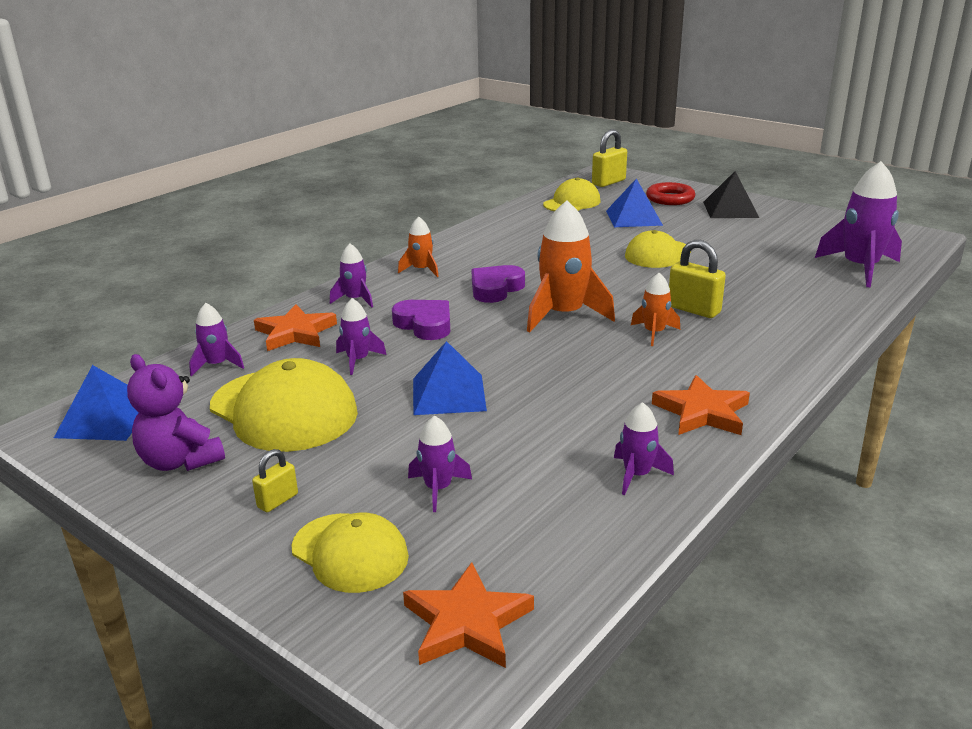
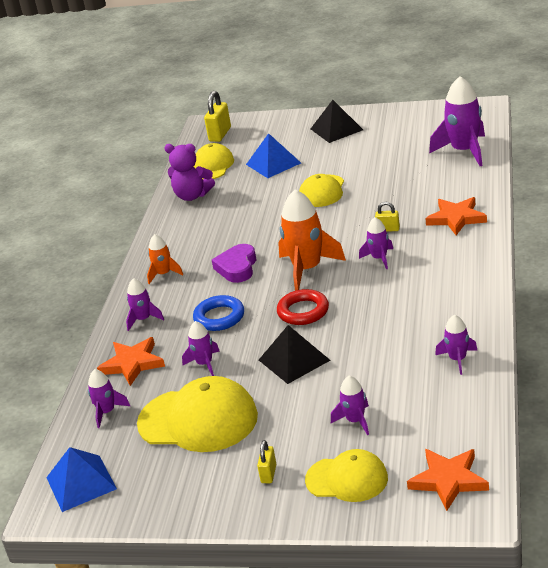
camera: 25 degrees left, 5 degrees up
(180, 461) = (173, 482): purple teddy bear -> purple teddy bear (192, 196)
(425, 324) = (219, 317): purple heart -> blue ring
(448, 394) = (294, 360): blue pyramid -> black pyramid
(654, 333) = (379, 258): orange rocket -> purple rocket
(670, 198) = (283, 134): red ring -> red ring (303, 311)
(694, 310) = (388, 229): yellow padlock -> yellow padlock, size x0.58
(702, 412) = (458, 303): orange star -> orange star (456, 218)

